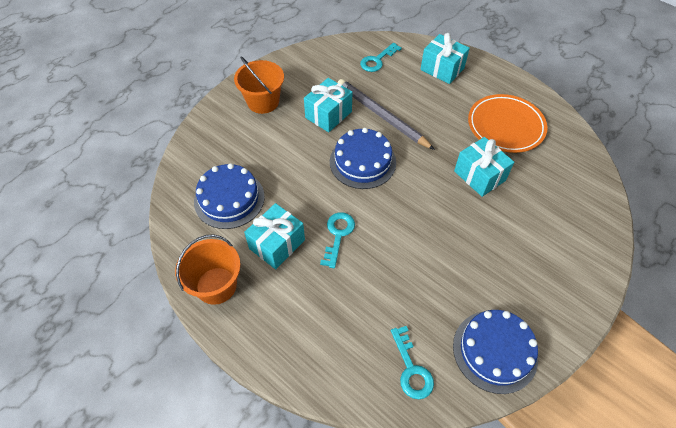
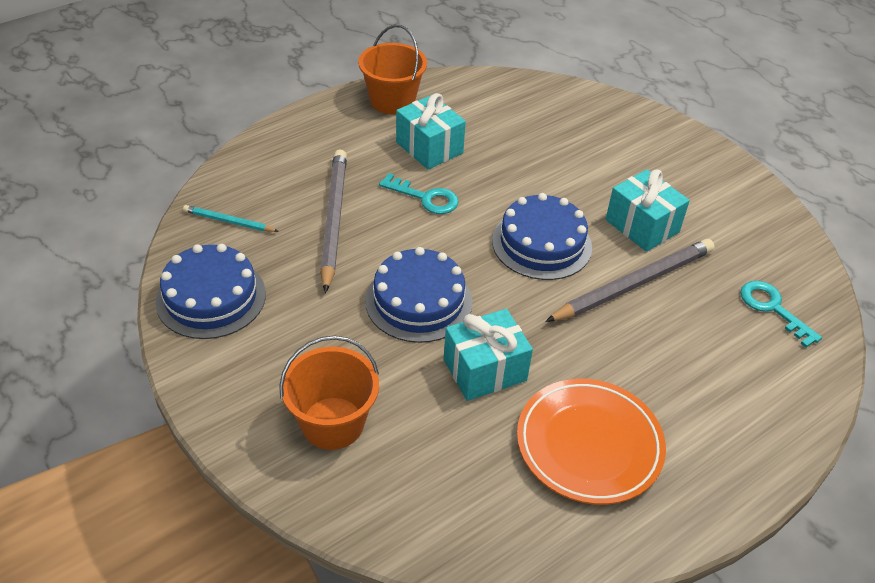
camera: 100 degrees right, 10 degrees down
(229, 199) = (506, 120): blue cake -> blue cake (418, 301)
(263, 102) = (675, 166): orange bucket -> orange bucket (333, 423)
(382, 290) = (334, 220): none -> grey pencil
(411, 369) = (229, 221): turquoise key -> turquoise pencil
(442, 69) = (750, 395): turquoise gift -> none

